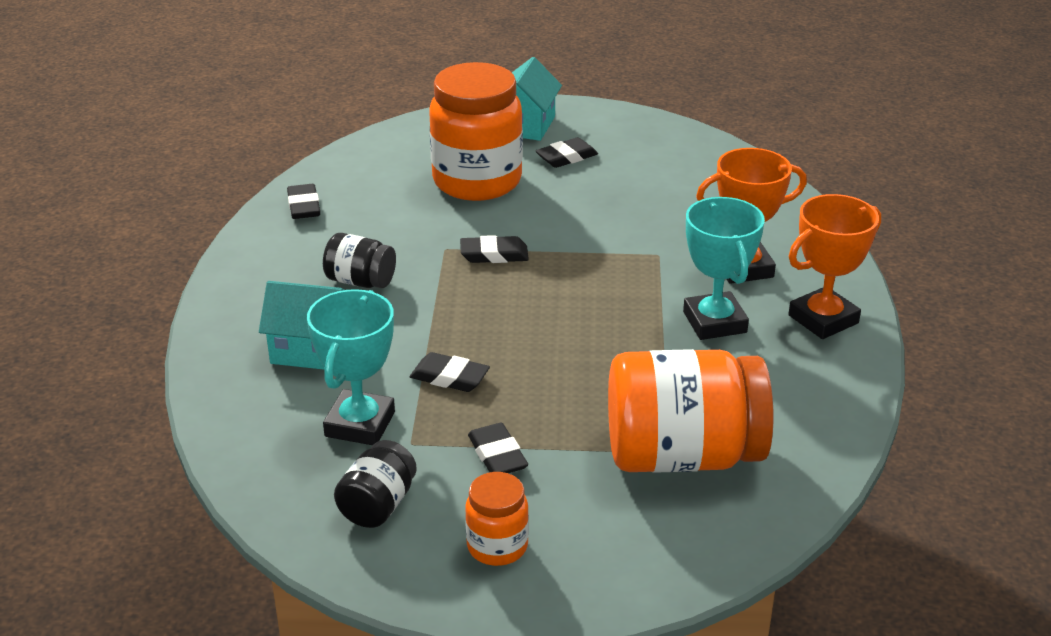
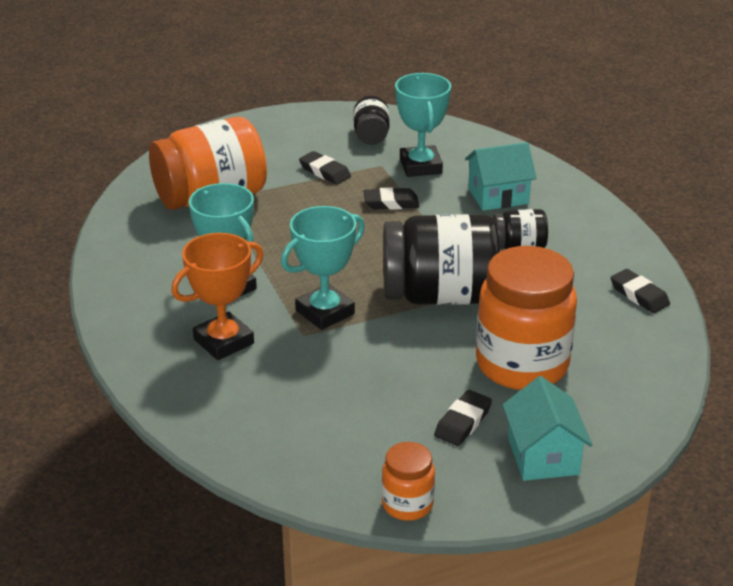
camera: 155 degrees right, 0 degrees up
(494, 255) = (439, 296): black eraser -> black jar
(497, 546) = (292, 135): orange jar -> orange jar (407, 504)
(623, 269) = (325, 312): none -> turquoise trophy
(823, 319) = (141, 312): orange trophy -> none

